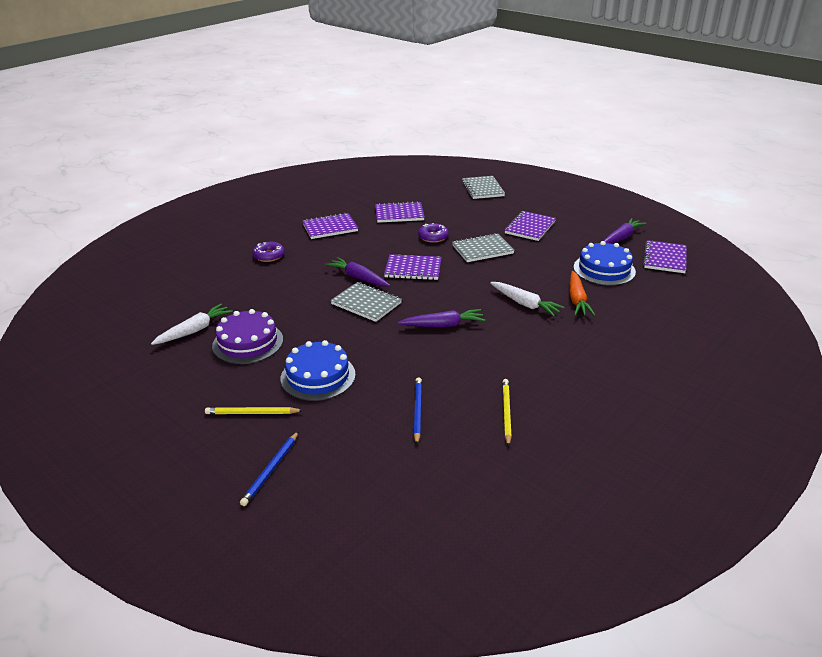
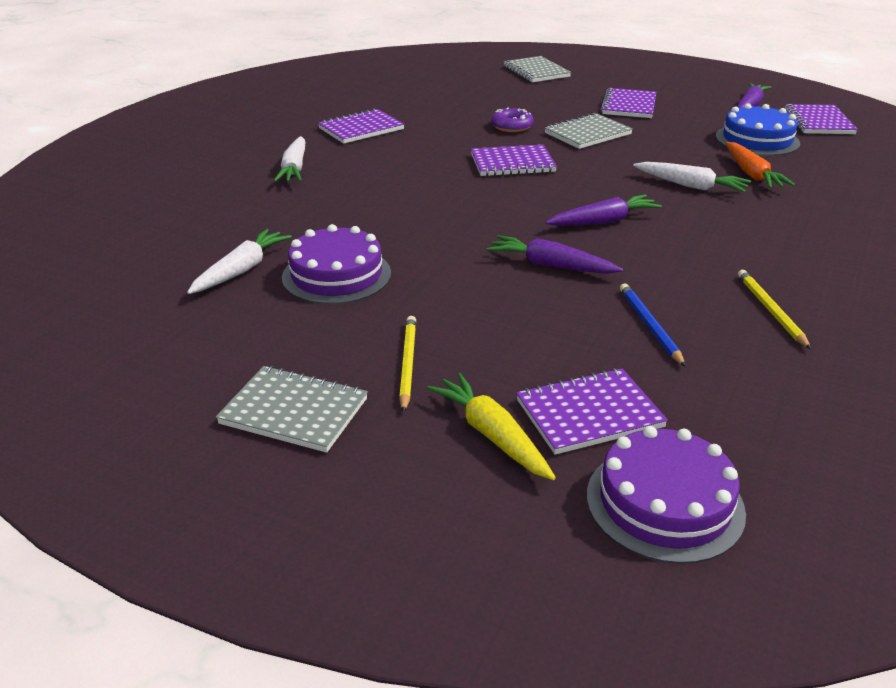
camera: 15 degrees left, 0 degrees up
(252, 413) = (407, 364): yellow pencil -> yellow pencil turned 105 degrees clockwise
(269, 256) = (294, 168): purple donut -> white carrot
(271, 470) = (492, 435): blue pencil -> yellow carrot
(318, 376) = (474, 303): blue cake -> none
(341, 533) = (664, 503): none -> purple cake
(358, 278) = (444, 181): purple carrot -> purple carrot (551, 265)
(366, 303) = (478, 208): grey notebook -> grey notebook (294, 411)
(399, 214) = (447, 106): purple notebook -> purple notebook (589, 414)

